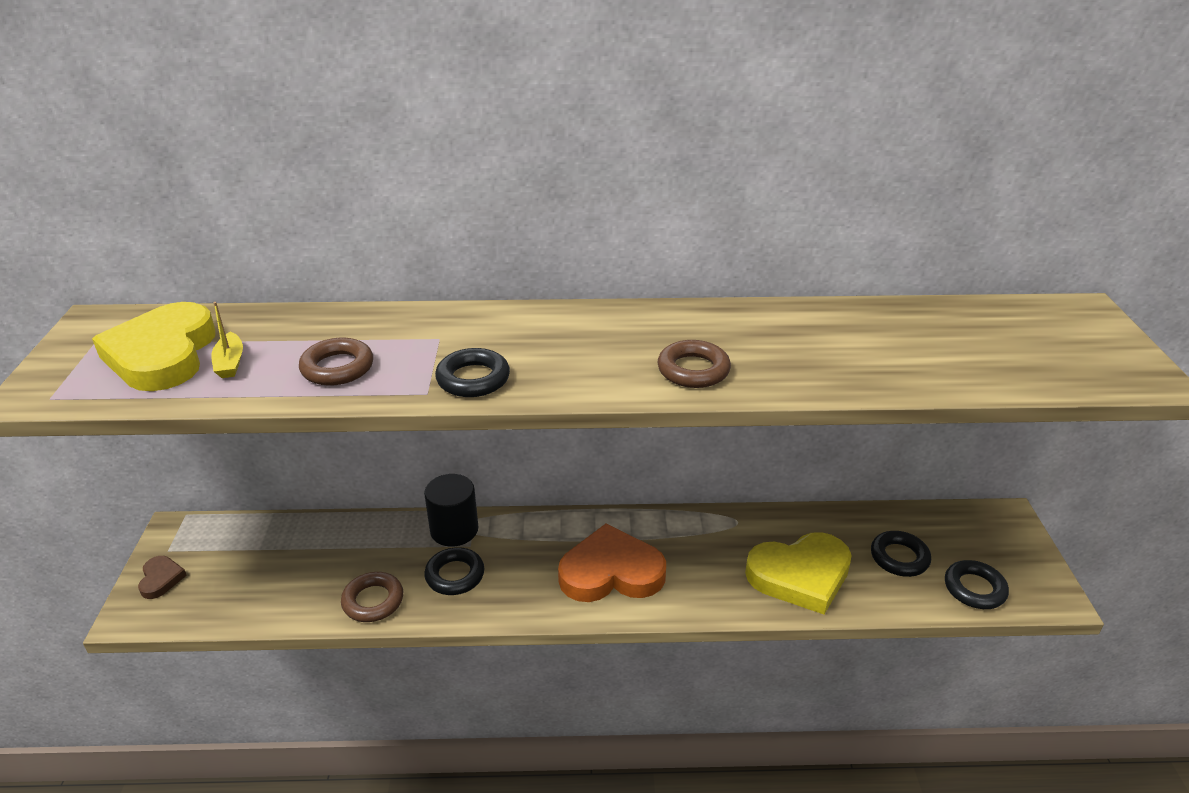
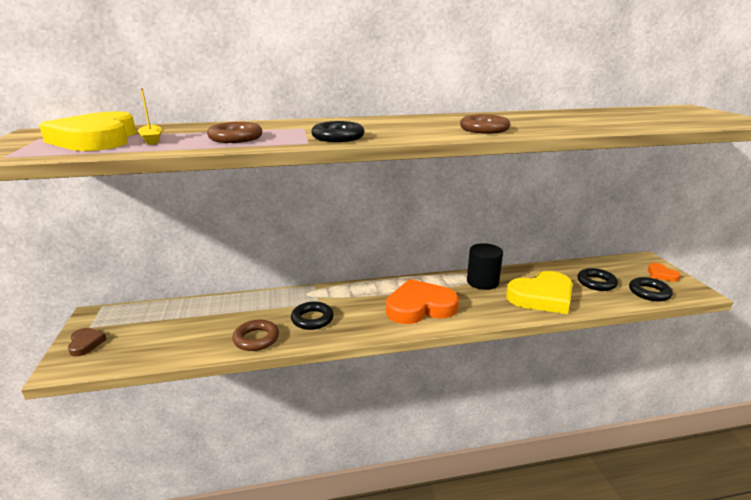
camera: 10 degrees left, 10 degrees down
(454, 530) = (304, 296): black cylinder -> black cylinder (482, 282)
(1015, 553) = (661, 275): none -> orange heart

